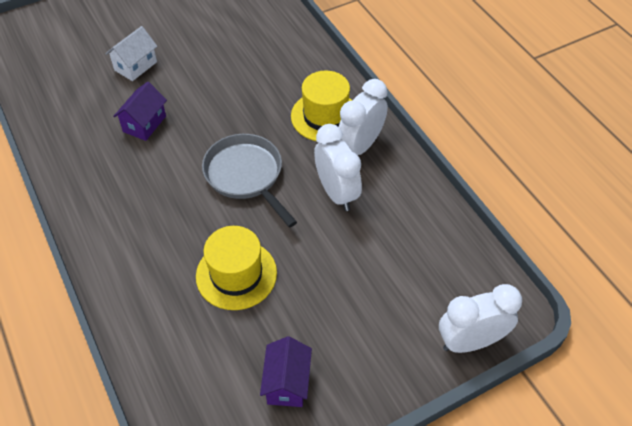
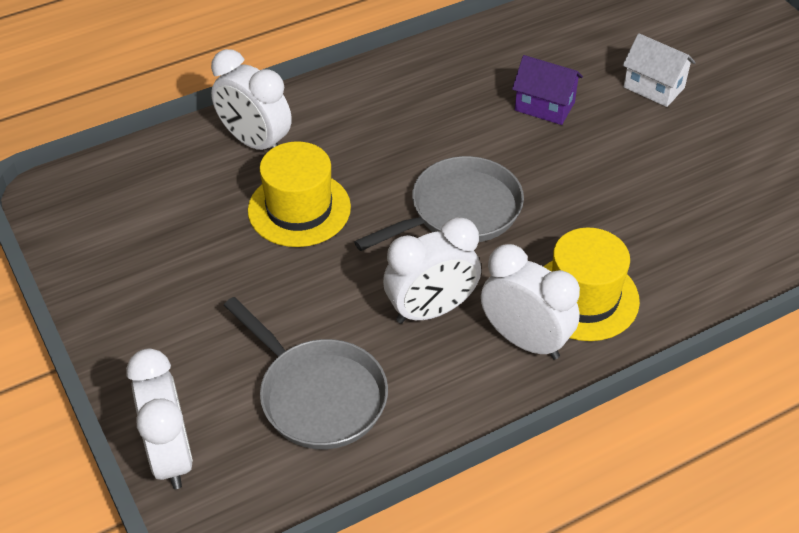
camera: 90 degrees right, 5 degrees down
(155, 310) = (255, 142): none -> white clock
(287, 383) = (144, 260): purple house -> none
(411, 255) = (317, 395): none -> grey pan

